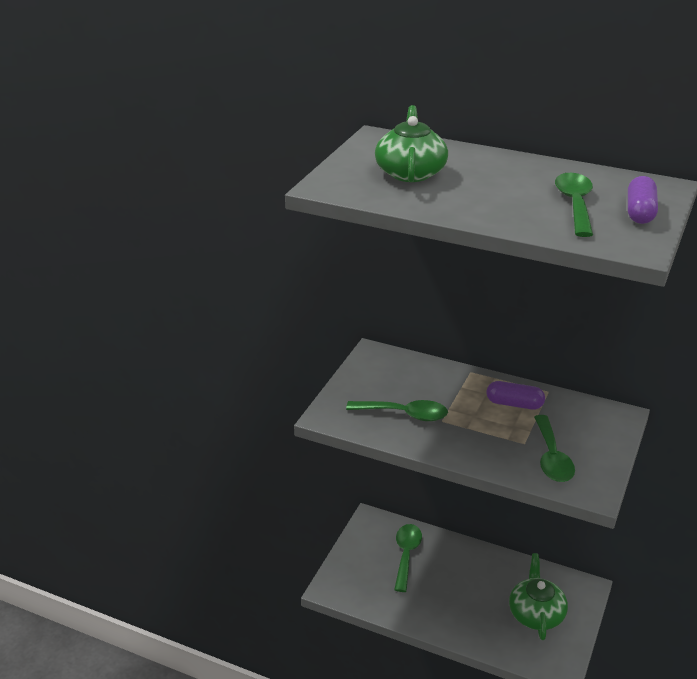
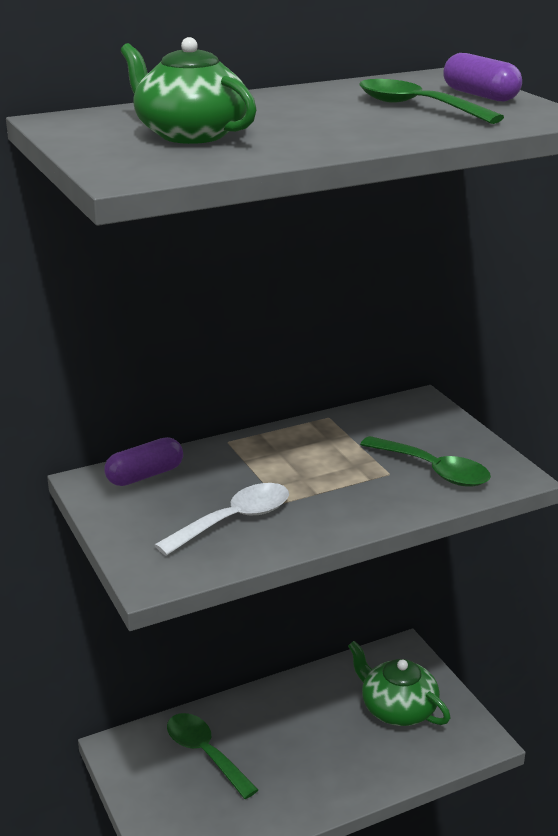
camera: 50 degrees left, 5 degrees down
(404, 414) = (234, 520): green spoon -> white spoon
(514, 404) = (320, 445): purple capsule -> purple capsule (145, 475)

